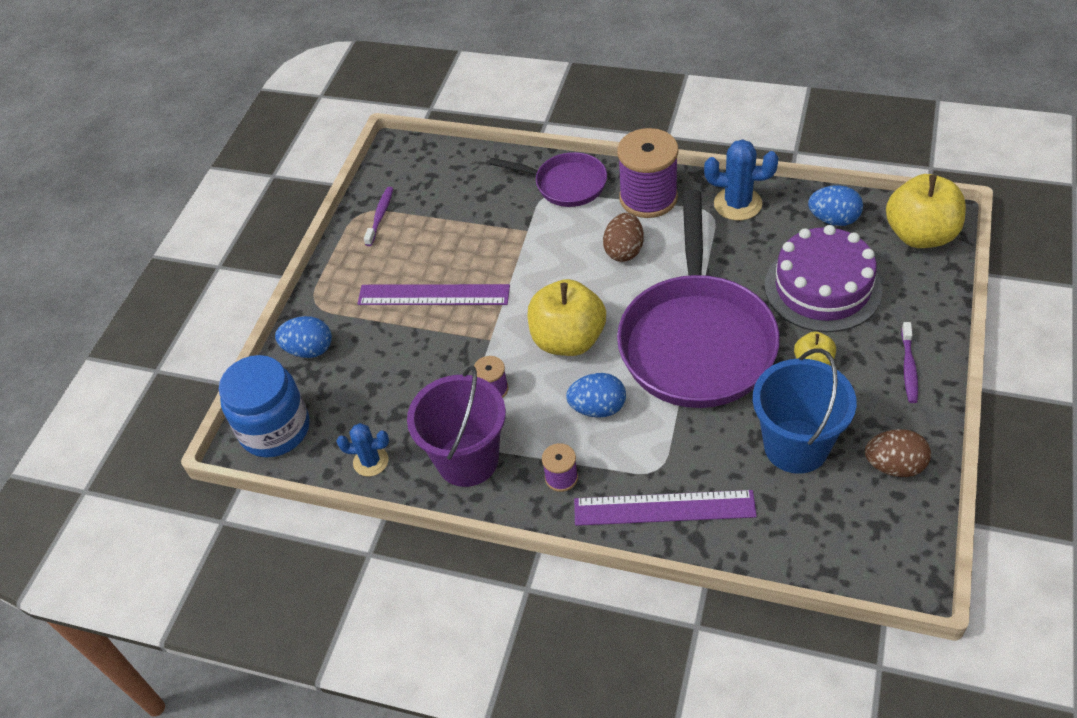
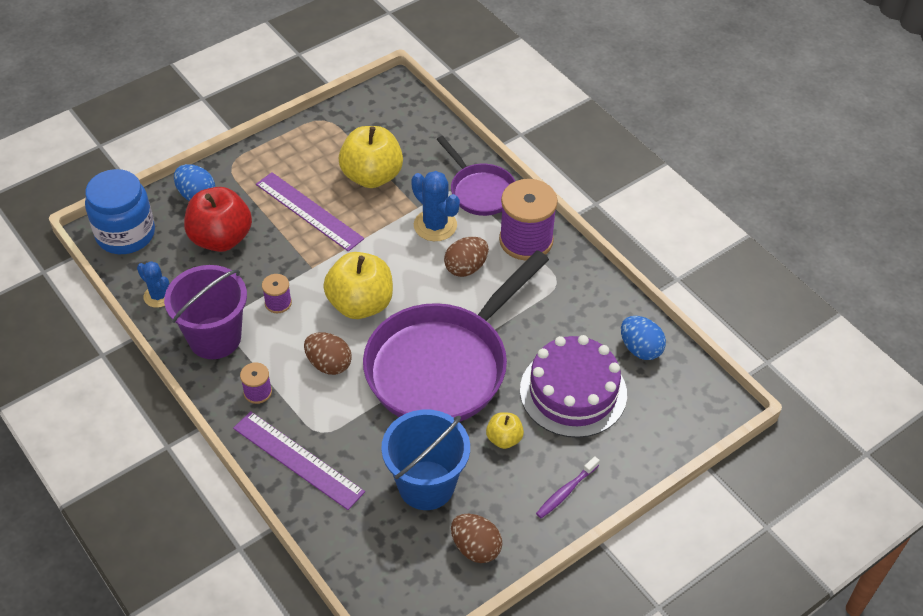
camera: 30 degrees right, 0 degrees up
(376, 371) = (221, 238): none -> red apple
(380, 216) = (333, 130): purple toothbrush -> none
(598, 408) = (329, 364): blue egg -> brown egg
(737, 204) = (584, 289): blue cactus -> blue cactus (435, 225)
(920, 235) = (691, 405): yellow apple -> yellow apple (372, 176)

